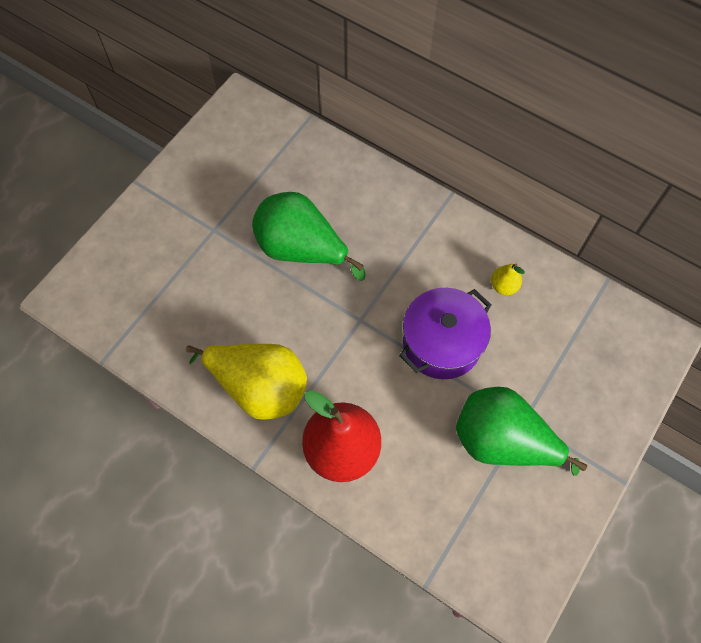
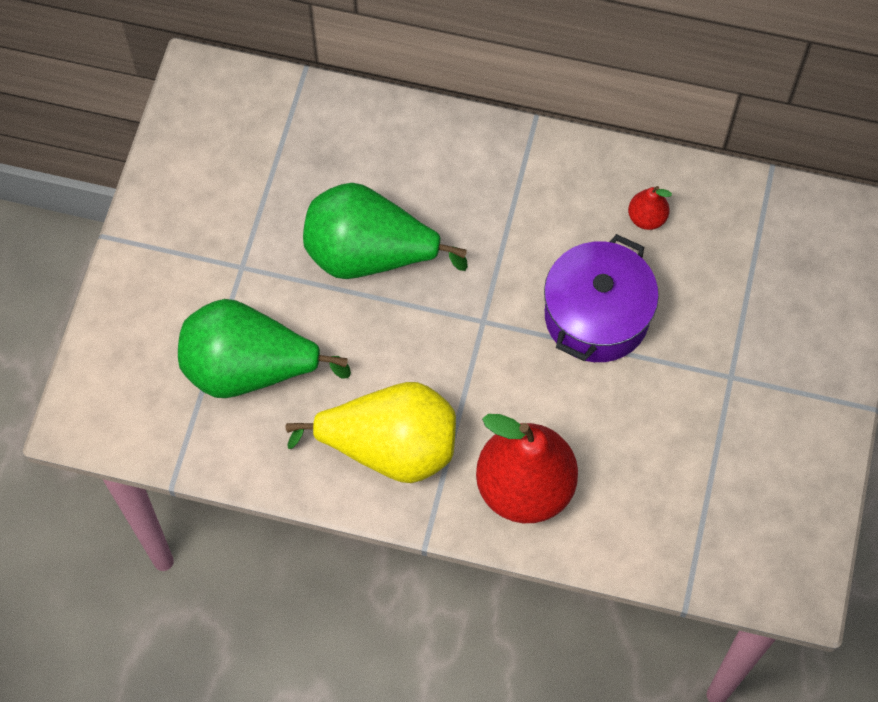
camera: 20 degrees left, 0 degrees up
(502, 441) = (714, 410): green pear -> green pear (249, 369)
(503, 286) = (646, 218): yellow pear -> red pear

